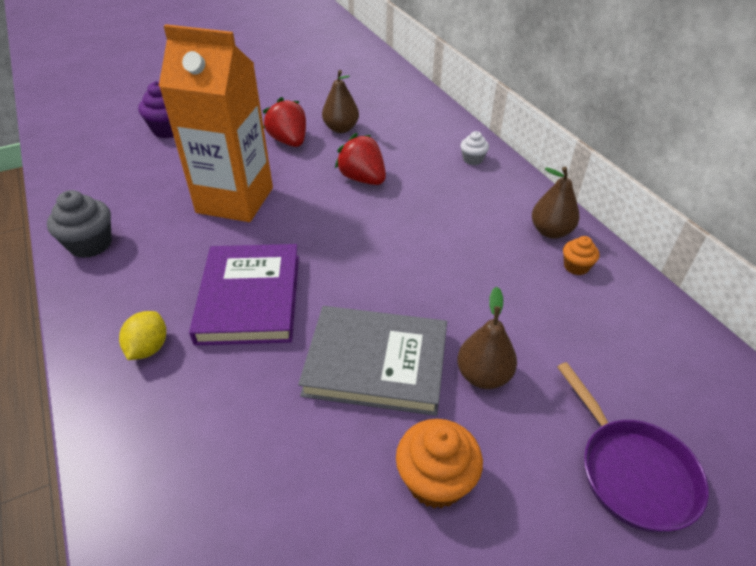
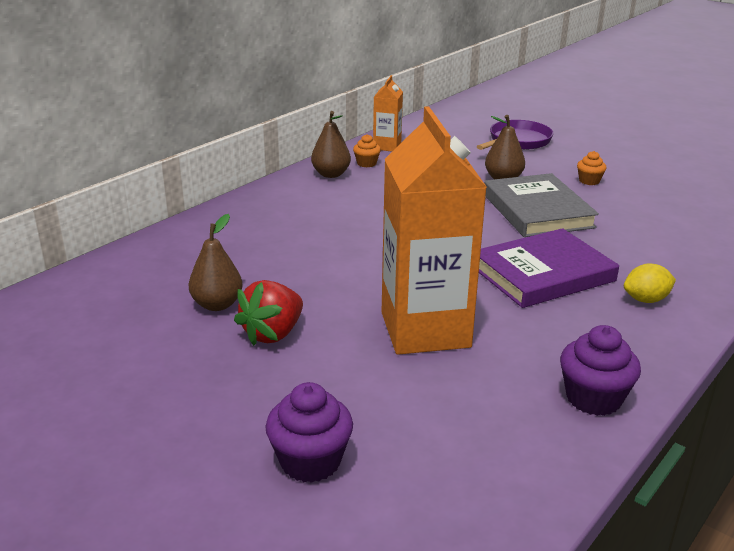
camera: 115 degrees left, 15 degrees down
(91, 244) = (593, 398): grey cupcake -> purple cupcake
(362, 179) = (320, 265): red strawberry -> none
(435, 480) = (589, 181): orange cupcake -> orange cupcake, size x0.58
(472, 159) = (239, 217): white cupcake -> none
(633, 302) = (387, 146): none -> orange carton

